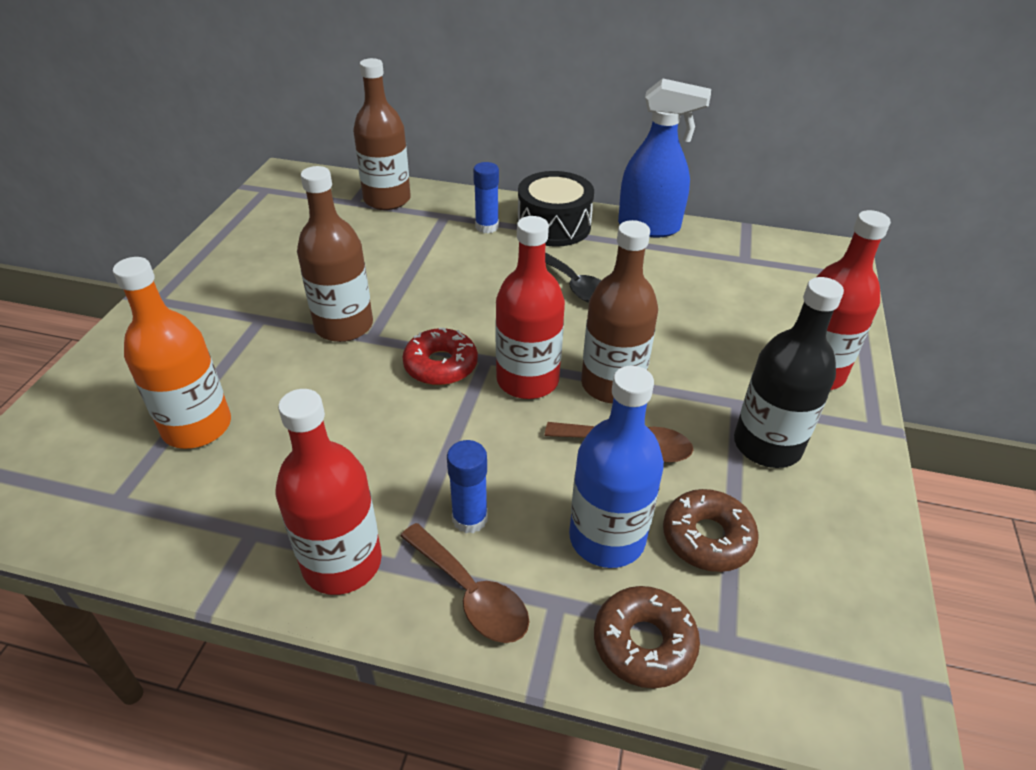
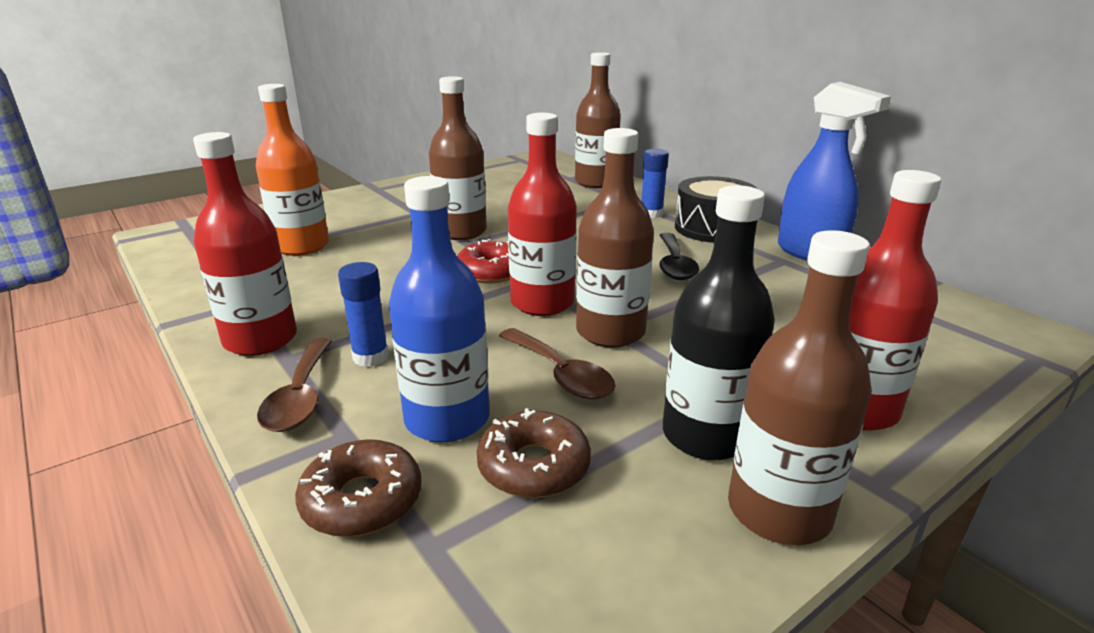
camera: 40 degrees right, 15 degrees down
(855, 478) = (779, 511): none -> brown bottle

